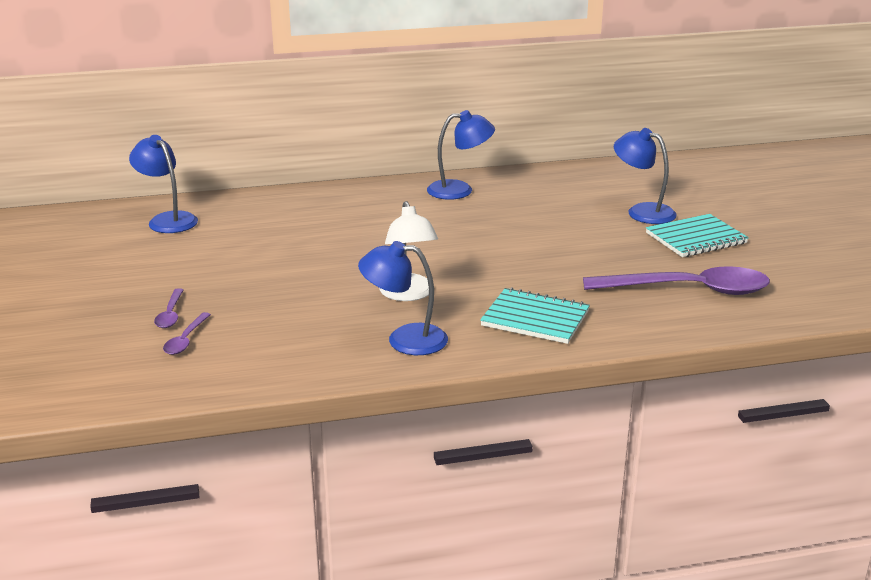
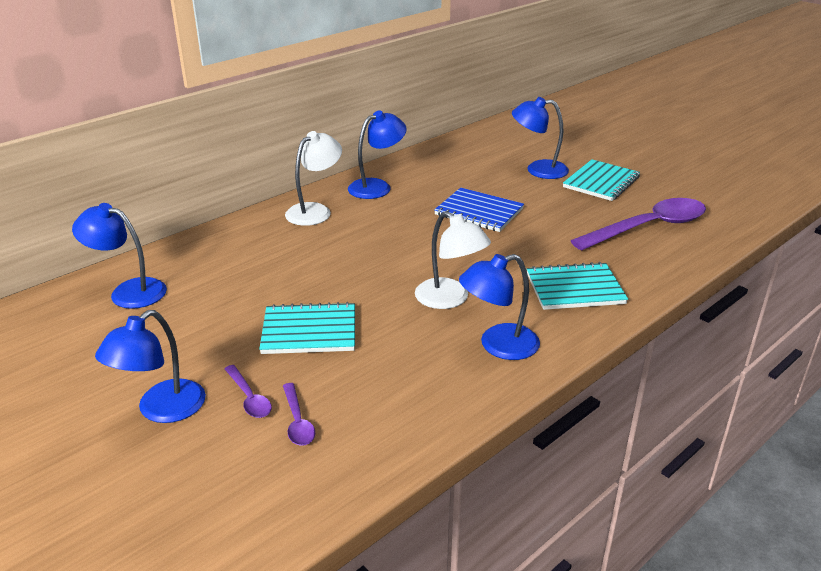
camera: 30 degrees left, 5 degrees up
(105, 303) = (161, 410): none -> blue lamp
(266, 284) = (309, 331): none -> turquoise notebook
(379, 197) = (315, 211): none -> white lamp
(529, 234) = (479, 212): none -> blue notebook

